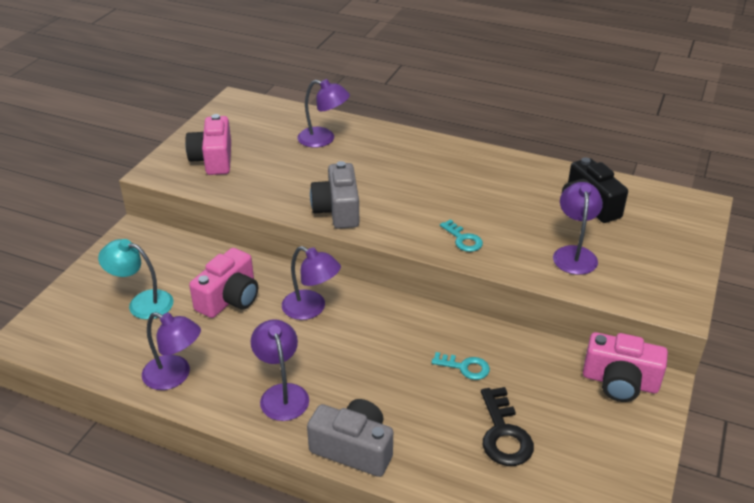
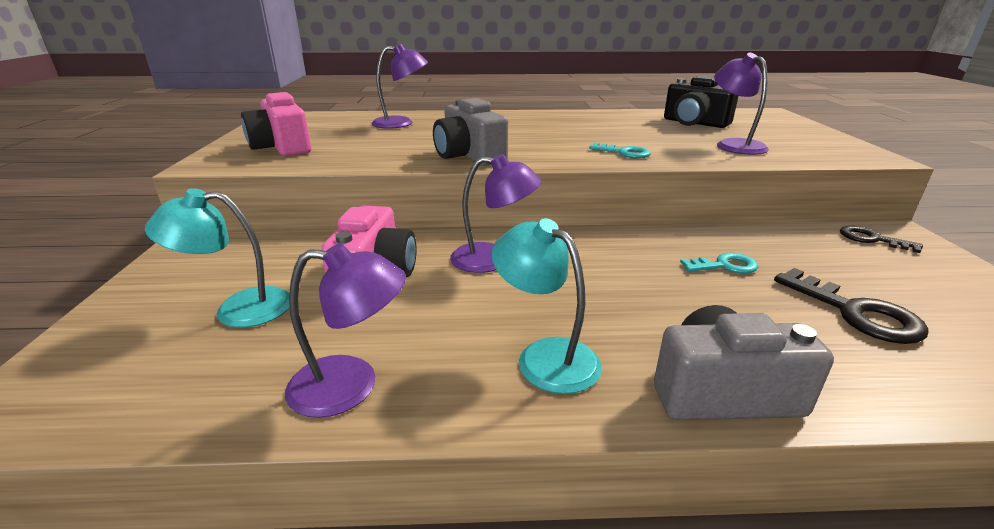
camera: 25 degrees left, 10 degrees down
(282, 394) = (545, 356): purple lamp -> turquoise lamp
(620, 382) = (872, 239): pink camera -> black key

